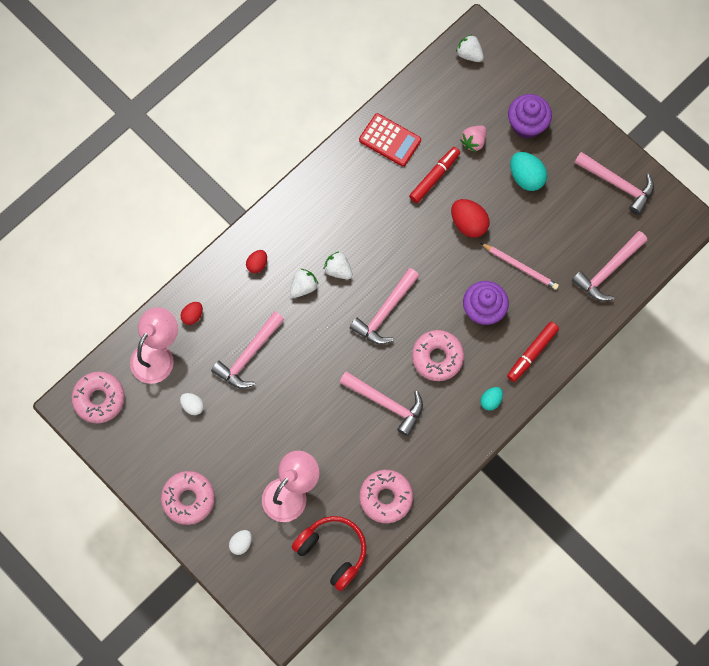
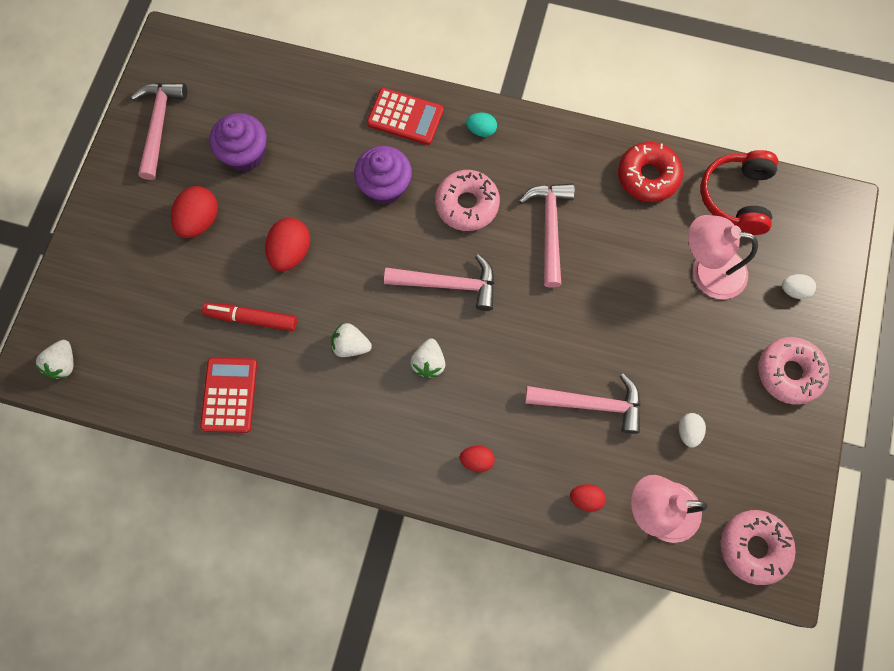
camera: 120 degrees left, 0 degrees up
(303, 287) = (472, 390): white strawberry -> white strawberry (351, 345)
(386, 497) = (647, 176): pink donut -> red donut
(473, 142) = (182, 299): pink strawberry -> none
(520, 267) = (313, 174): pink pencil -> none
(526, 177) = (199, 220): turquoise egg -> red egg
(527, 124) = (130, 252): purple cupcake -> purple cupcake (245, 154)
(532, 353) = (405, 117): red marker -> red calculator
(608, 270) = (268, 89): pink hammer -> none

